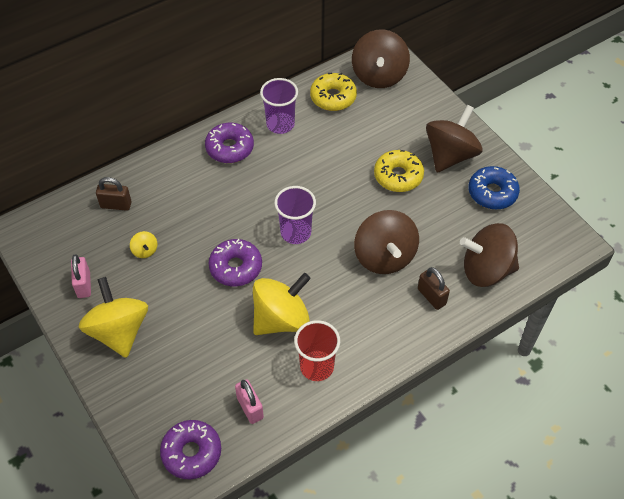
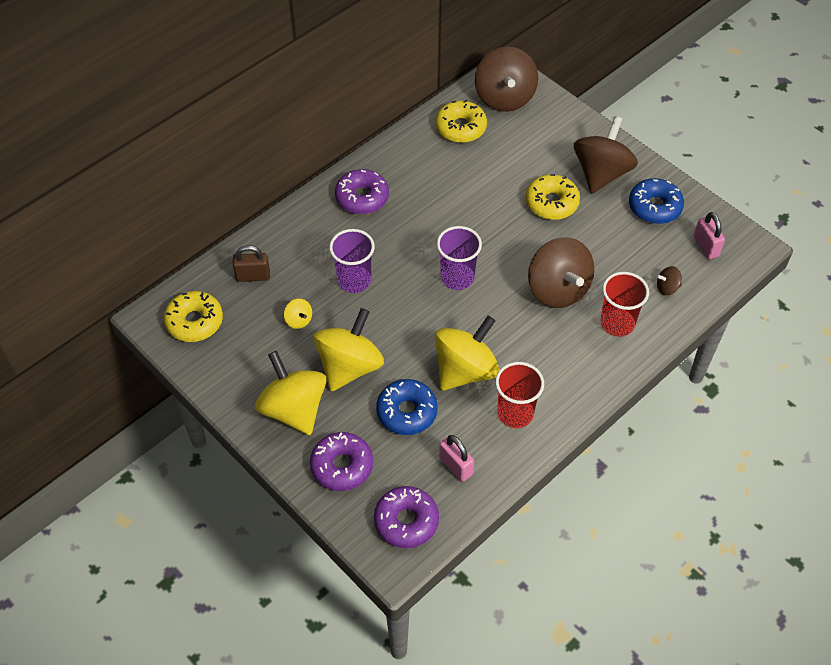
camera: 10 degrees left, 0 degrees up
(54, 238) = (194, 322): none -> yellow donut
(84, 285) = (241, 366): pink padlock -> pink padlock (705, 246)
(178, 299) = (349, 366): none -> yellow spinning top
(218, 350) = (407, 412): none -> blue donut
(236, 267) = (402, 323): purple donut -> purple donut (342, 466)
(280, 124) = (410, 164): purple cup -> purple cup (354, 281)
(431, 296) = (617, 323): brown padlock -> red cup
(486, 270) = (667, 288): brown spinning top -> brown spinning top, size x0.42

